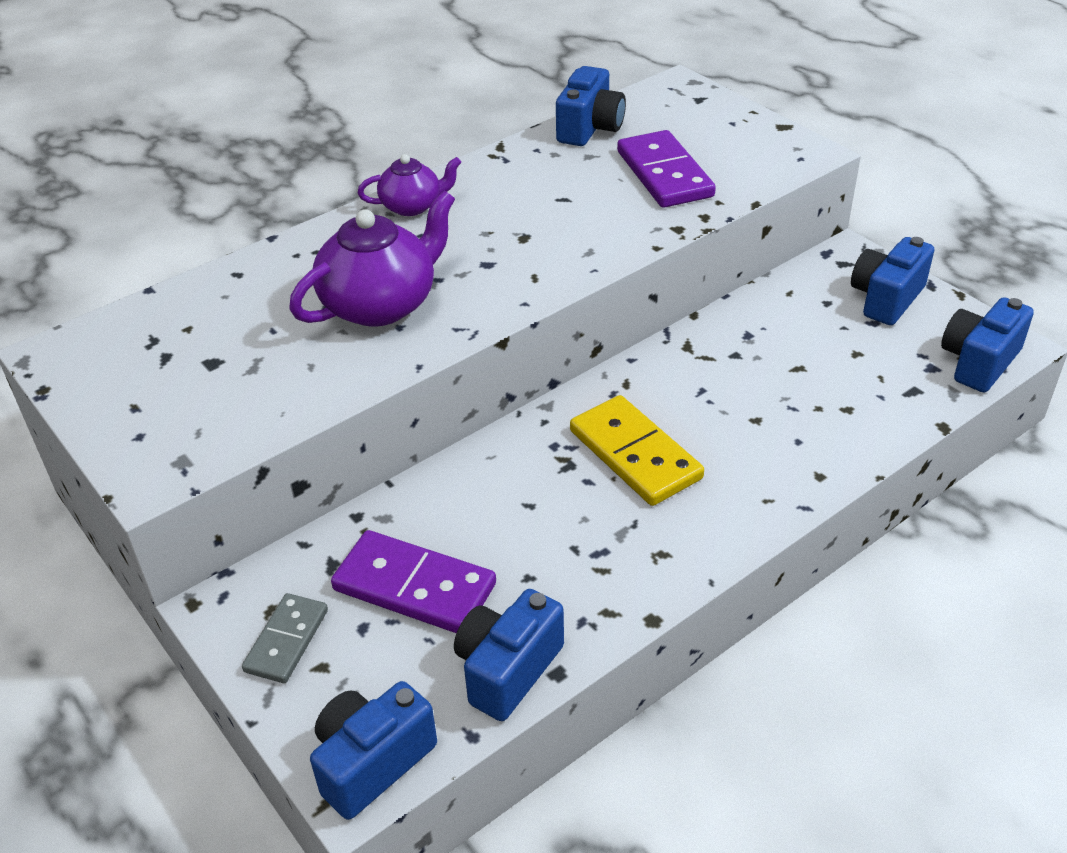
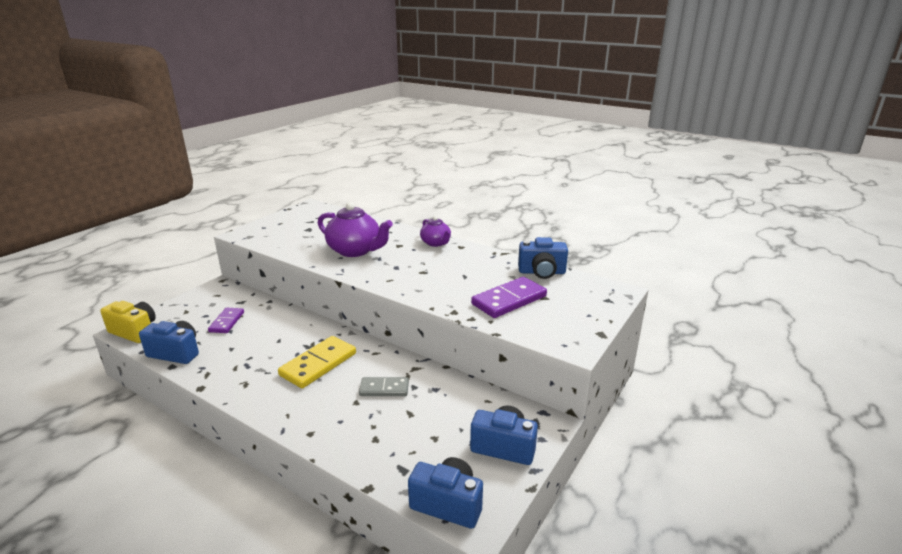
camera: 70 degrees right, 15 degrees down
(287, 641) = (200, 302): grey domino -> grey domino (384, 389)
(372, 762) = (135, 332): blue camera -> yellow camera
(414, 587) = (227, 322): purple domino -> purple domino, size x0.62

